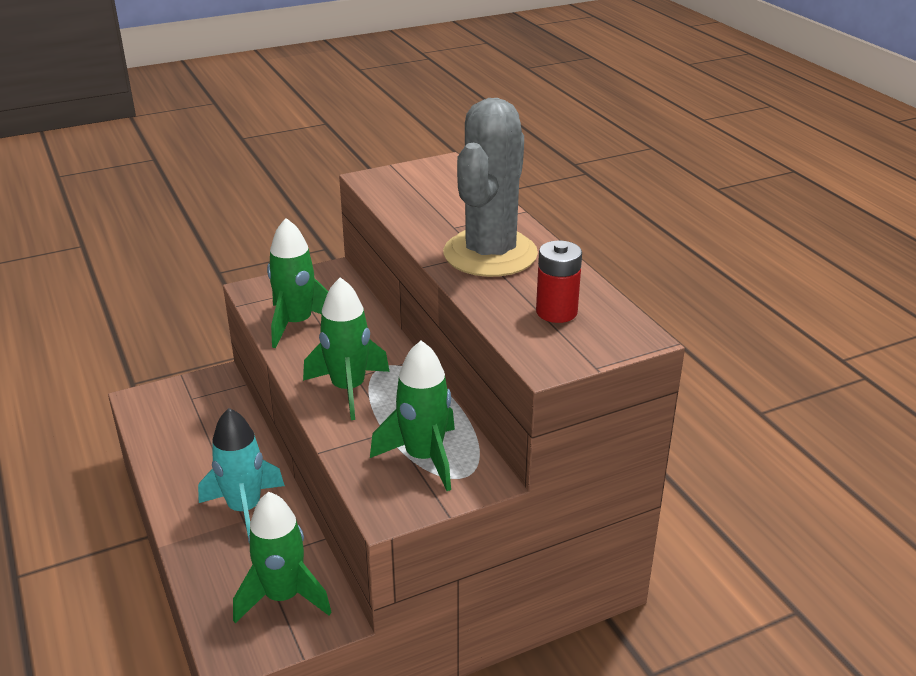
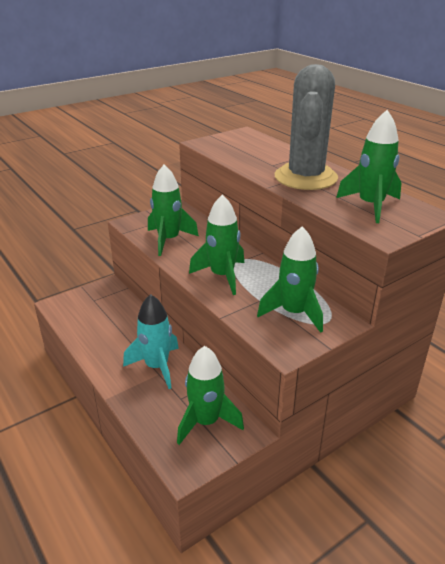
camera: 10 degrees left, 0 degrees up
(556, 312) = (370, 206): red battery -> green rocket

